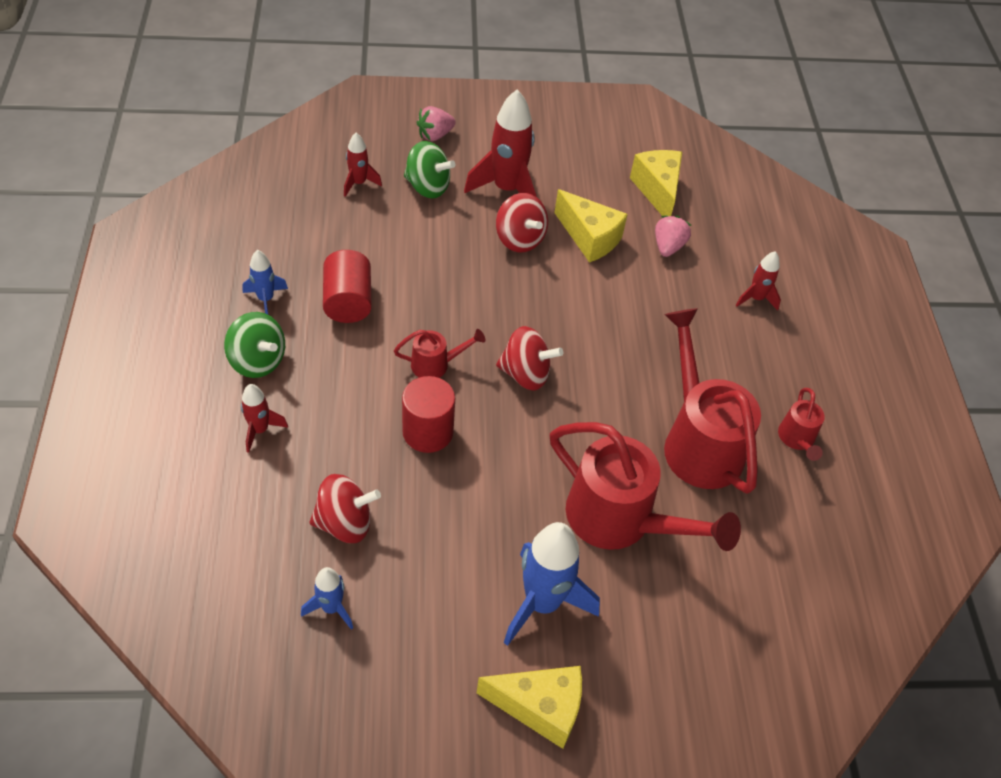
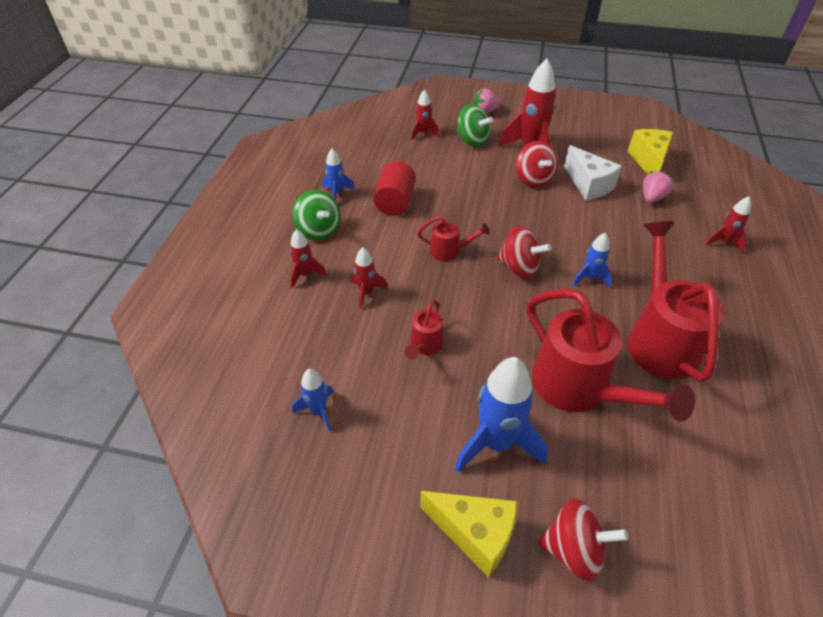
camera: 20 degrees right, 5 degrees down
(345, 523) = (348, 349): red spinning top -> red spinning top (573, 549)
(346, 441) = (366, 292): none -> red rocket
(428, 432) = (431, 296): red cylinder -> none
(589, 238) = (588, 185): yellow cheese -> white cheese
(611, 374) = (589, 278): none -> blue rocket
(797, 439) = (752, 352): red watering can -> red watering can (425, 346)

